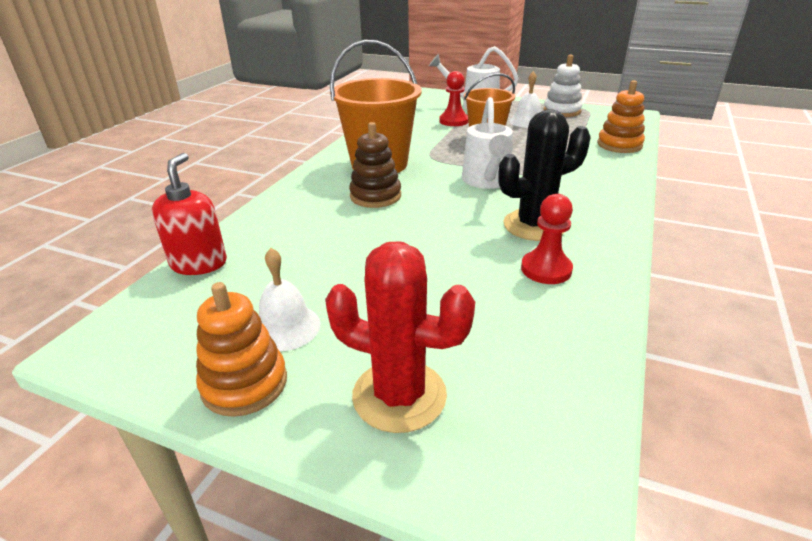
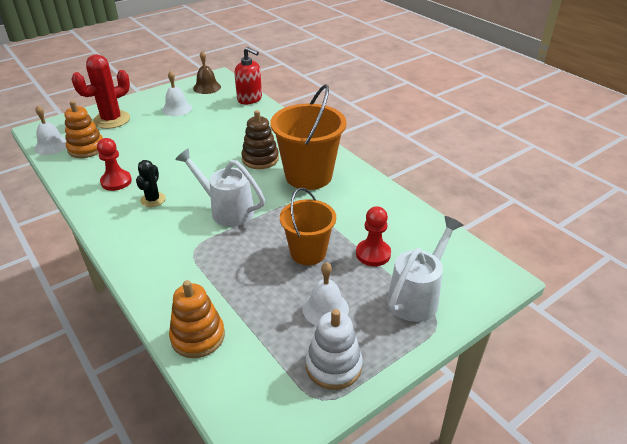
camera: 120 degrees right, 5 degrees up
(160, 335) = (207, 87): none -> brown bell
(244, 384) = (159, 97): orange stacking toy -> orange stacking toy (86, 148)
(534, 225) = (153, 200): black cactus -> black cactus, size x0.56
(574, 417) = (52, 146): none -> white bell

